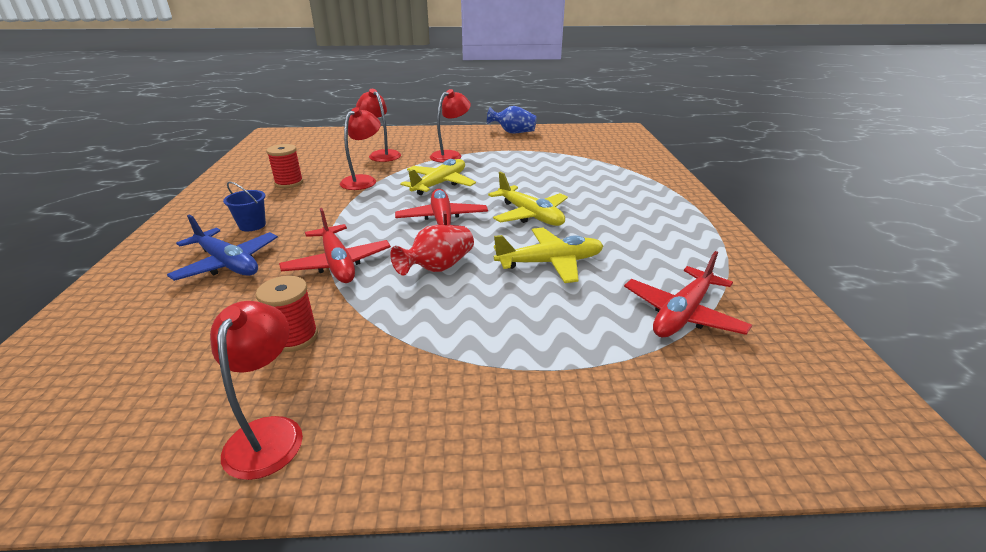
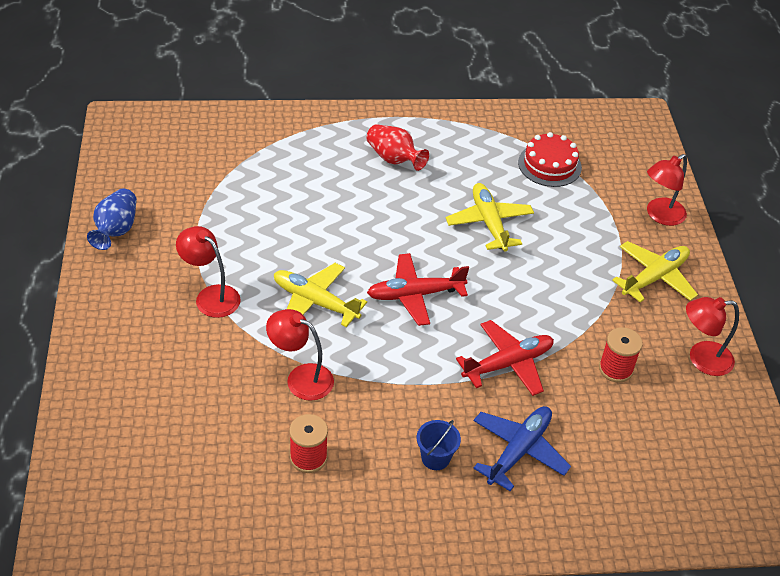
camera: 95 degrees left, 15 degrees up
(381, 154) = (199, 373): red lamp -> red lamp (660, 216)
(438, 267) = (506, 293): red vase -> red vase (394, 159)
(530, 215) = (398, 229): yellow plane -> yellow plane (654, 277)
(682, 314) = (549, 165): red plane -> red cake

